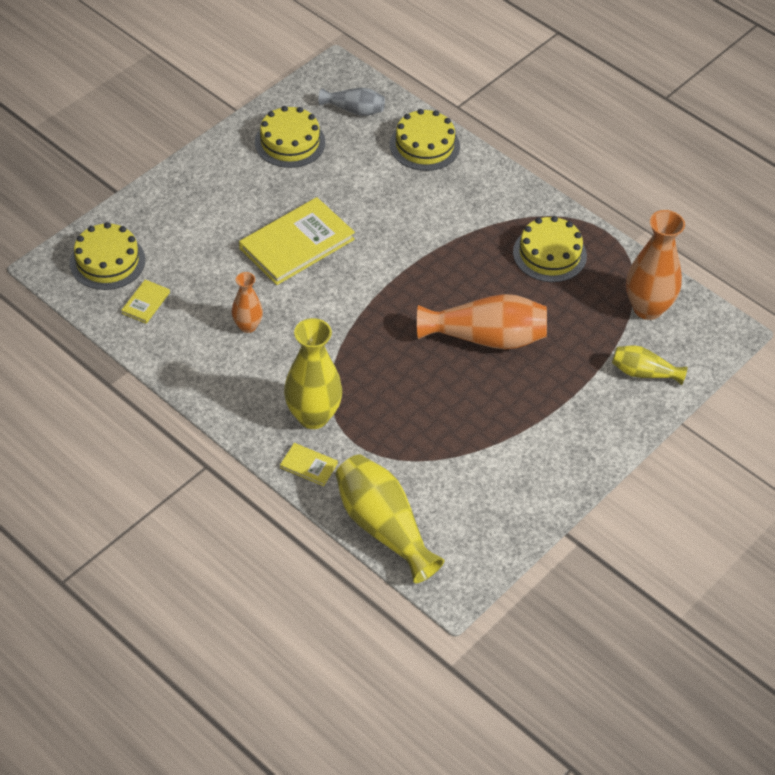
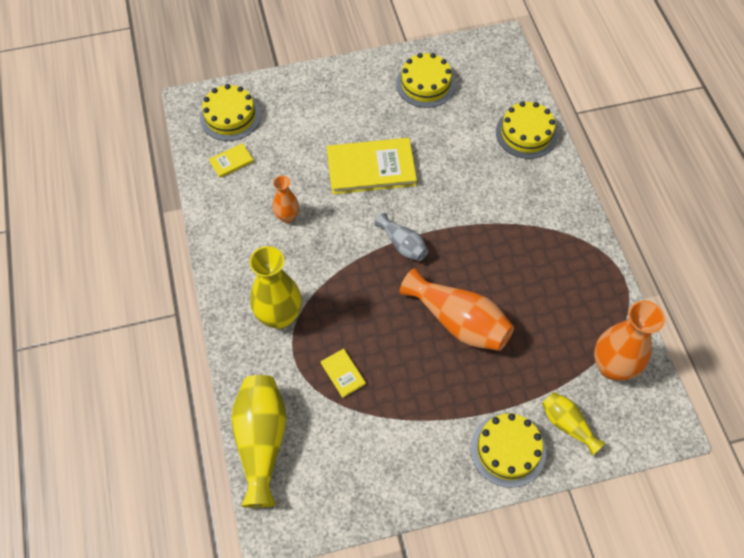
camera: 35 degrees right, 10 degrees up
(308, 466) = (246, 356): yellow book -> yellow book (343, 373)
(354, 110) = (492, 80): grey vase -> grey vase (403, 245)
(549, 254) = (562, 275): yellow cake -> yellow cake (508, 450)

